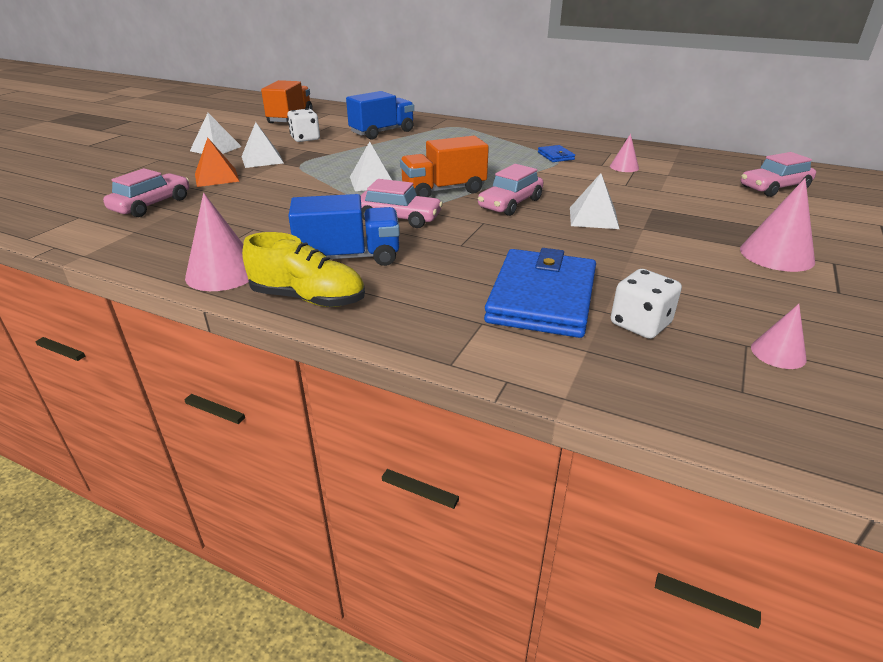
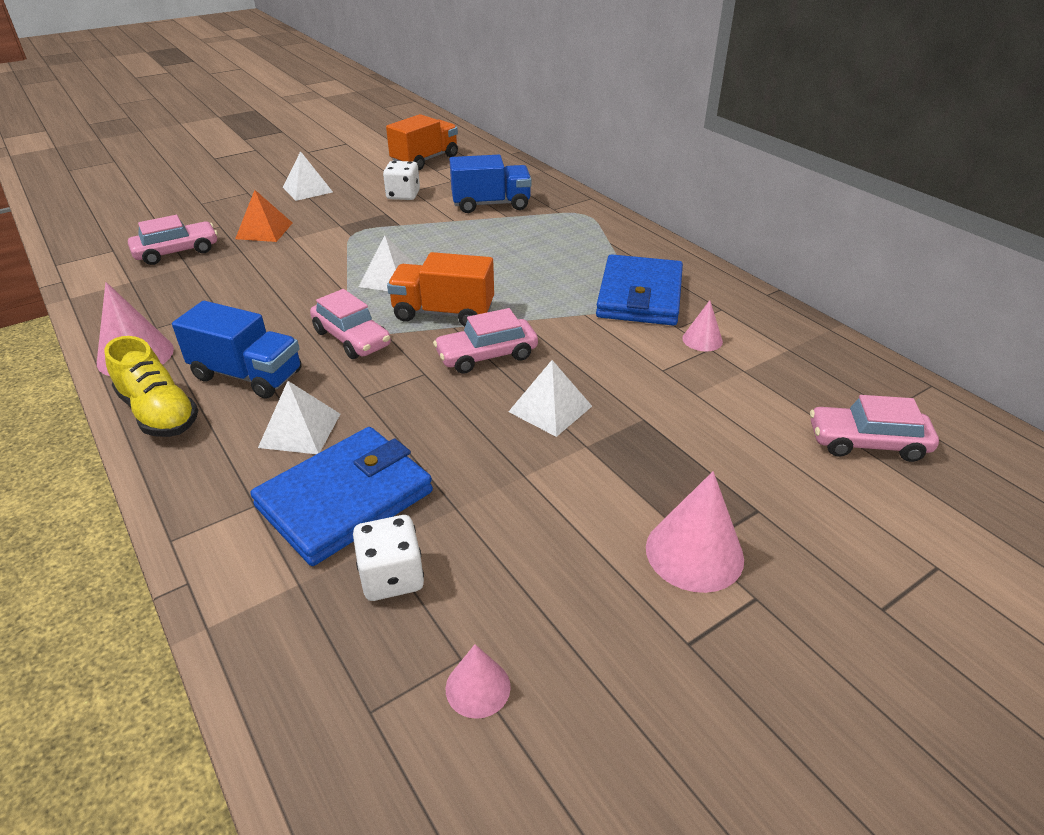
camera: 30 degrees right, 5 degrees up
(262, 159) = (329, 216): white pyramid -> white pyramid (300, 430)
(555, 156) = (639, 296): blue wallet -> blue wallet, size x2.29

